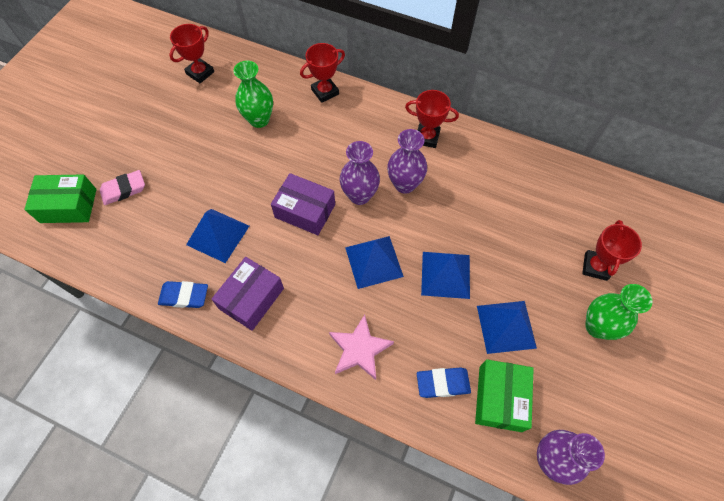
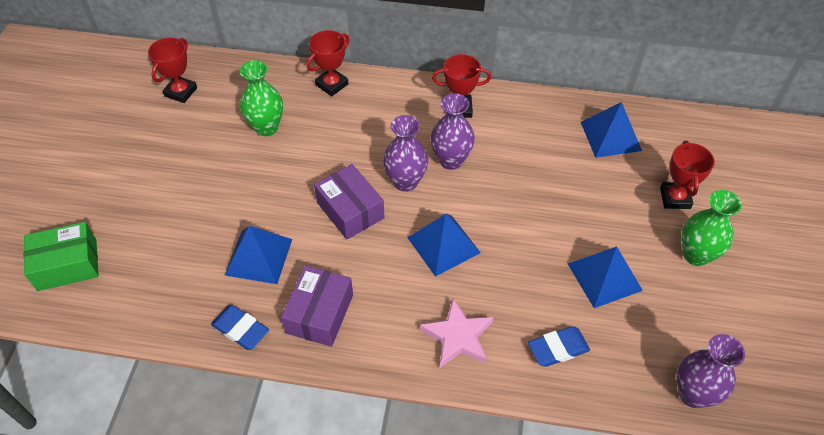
camera: 15 degrees left, 10 degrees down
(124, 189) = (130, 233): pink eraser -> none
(184, 296) = (240, 329): blue eraser -> blue eraser turned 45 degrees clockwise
(305, 211) = (350, 210): purple box -> purple box turned 45 degrees clockwise
(445, 274) = (525, 240): blue pyramid -> blue pyramid (610, 136)
(500, 398) = (622, 348): green box -> none

